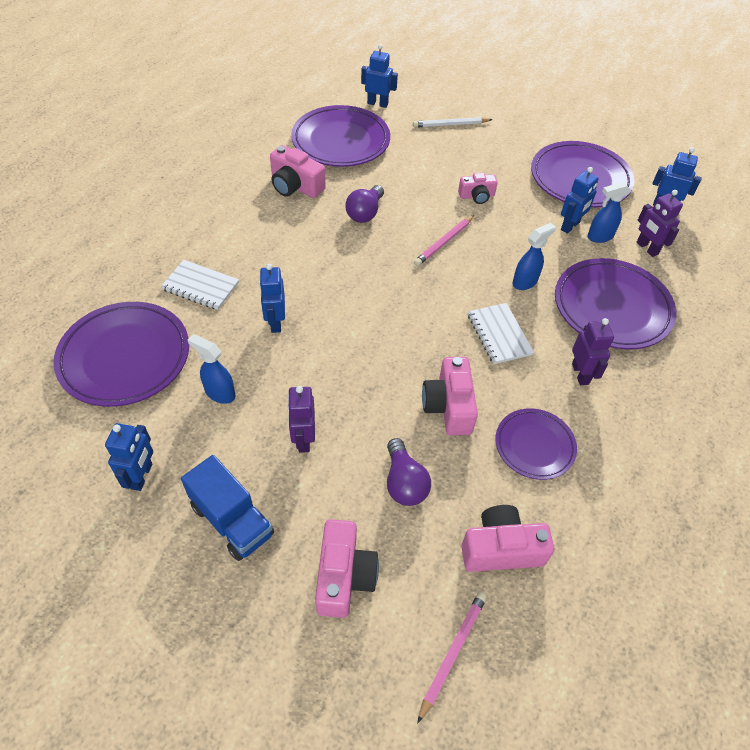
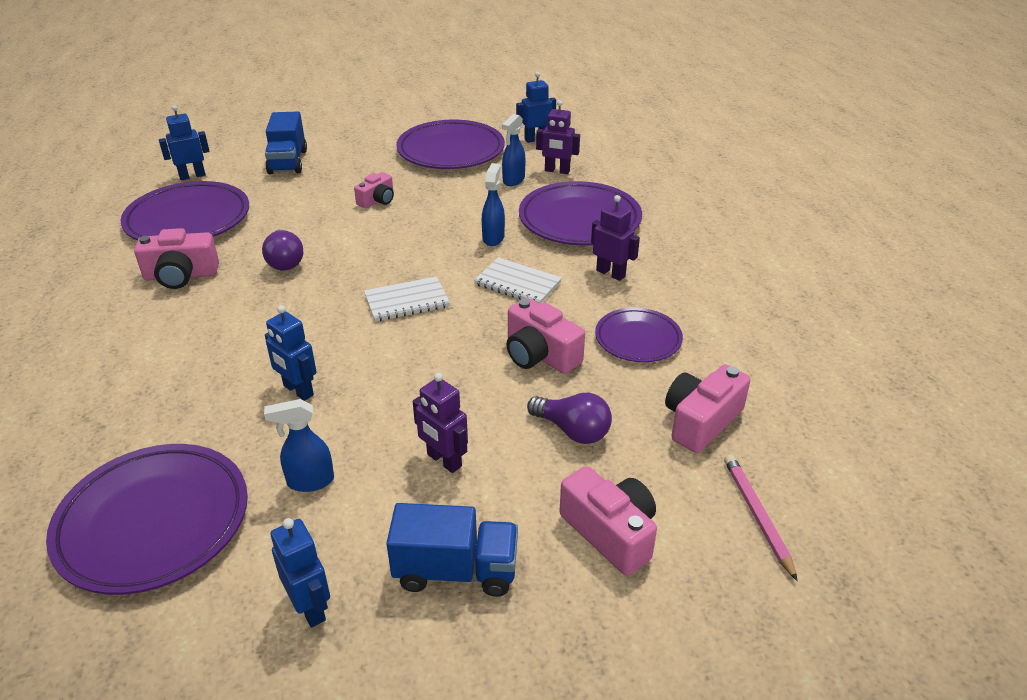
camera: 40 degrees left, 15 degrees down
(200, 286) = (172, 409): white notebook -> white notebook (407, 301)
(444, 242) = (389, 246): pink pencil -> none
(450, 125) = (288, 162): white pencil -> blue truck
(570, 226) = (482, 184): blue robot -> none

